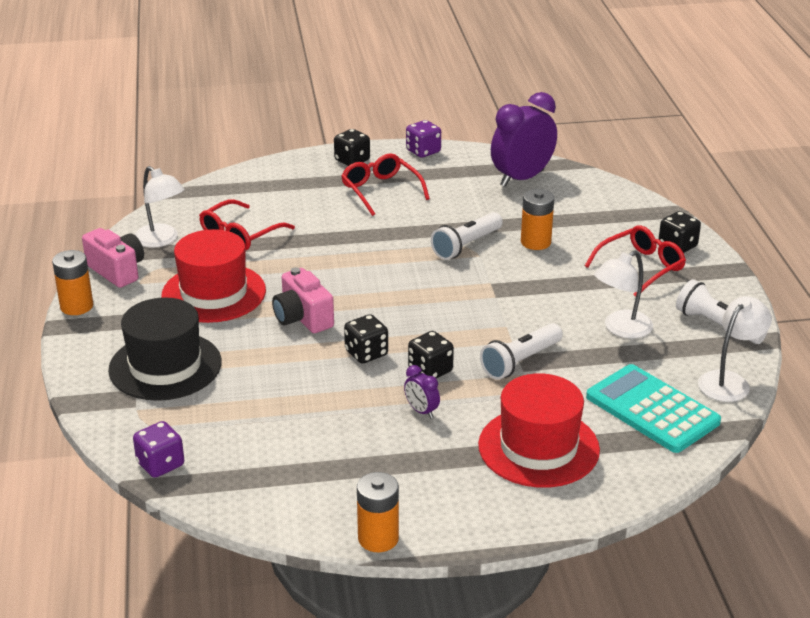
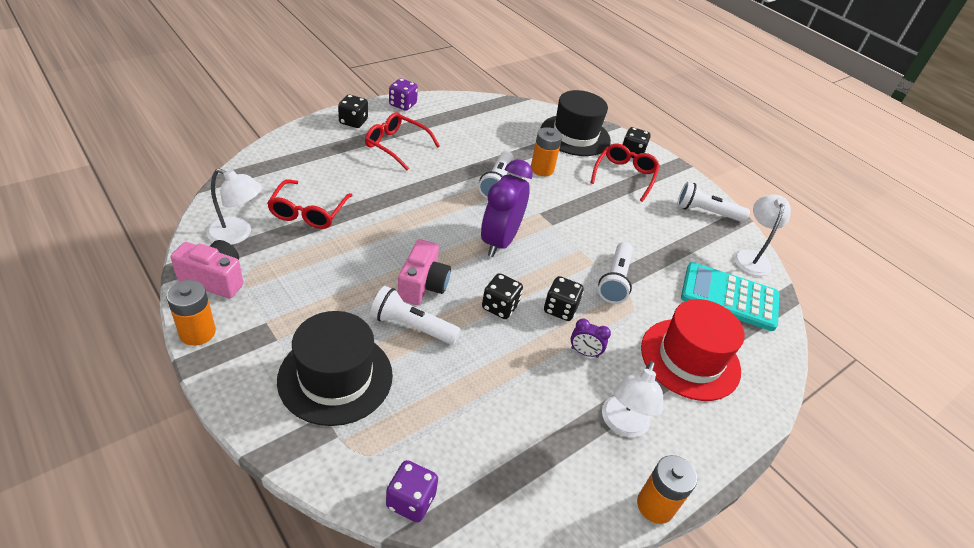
camera: 35 degrees left, 10 degrees up
(214, 293) = (326, 280): red hat -> none
(264, 347) = (412, 326): none -> white flashlight
(302, 318) = (423, 285): pink camera -> pink camera turned 105 degrees counterclockwise
(522, 178) = (490, 116): purple clock -> purple clock (500, 241)
(616, 215) = (575, 135): none -> black hat
(621, 329) = (654, 231): white lamp -> white lamp (622, 425)

